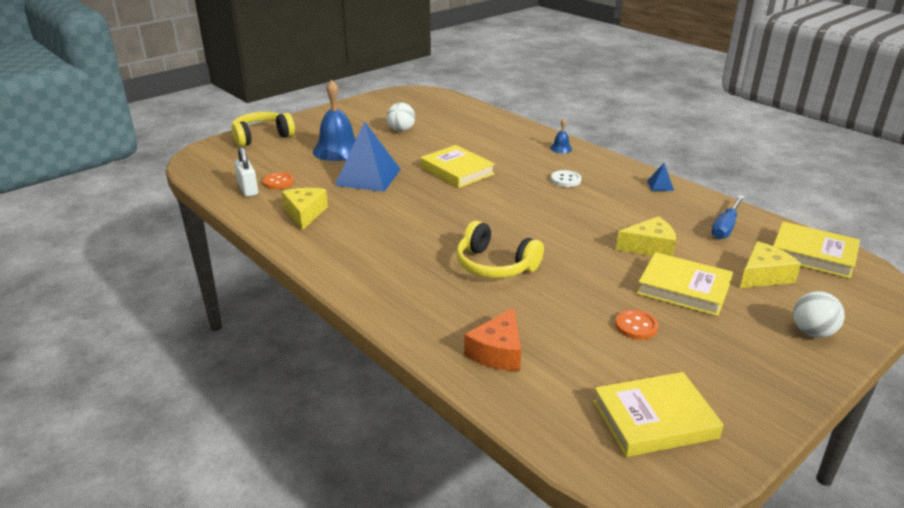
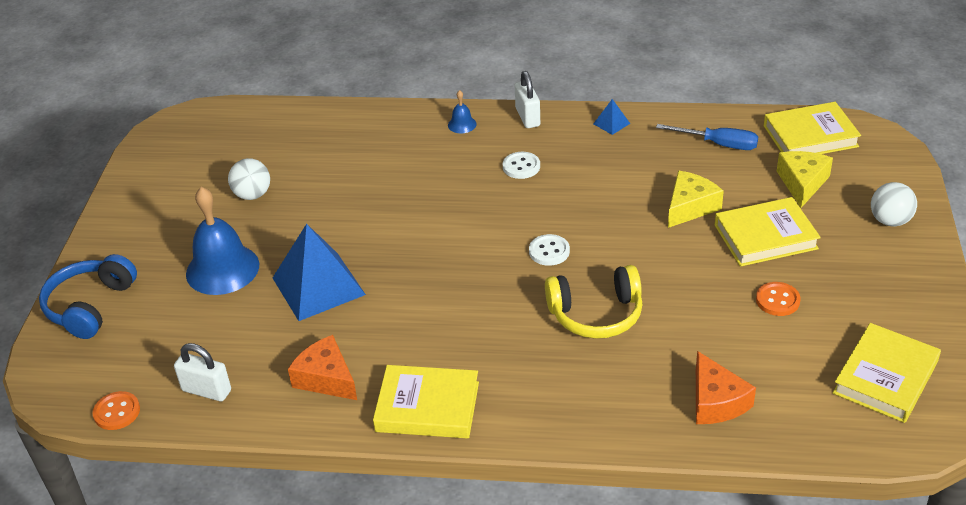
camera: 40 degrees left, 10 degrees up
(262, 137) = (90, 306): yellow headphones -> blue headphones
(278, 182) = (226, 357): orange button -> orange button (117, 412)
(305, 214) = (326, 378): yellow cheese -> orange cheese
(457, 171) = (400, 218): yellow book -> yellow book (427, 407)
(516, 223) = (549, 251): none -> white button
(607, 161) = (527, 117): none -> white padlock
(725, 227) = (718, 144): blue screwdriver -> blue screwdriver turned 60 degrees counterclockwise

